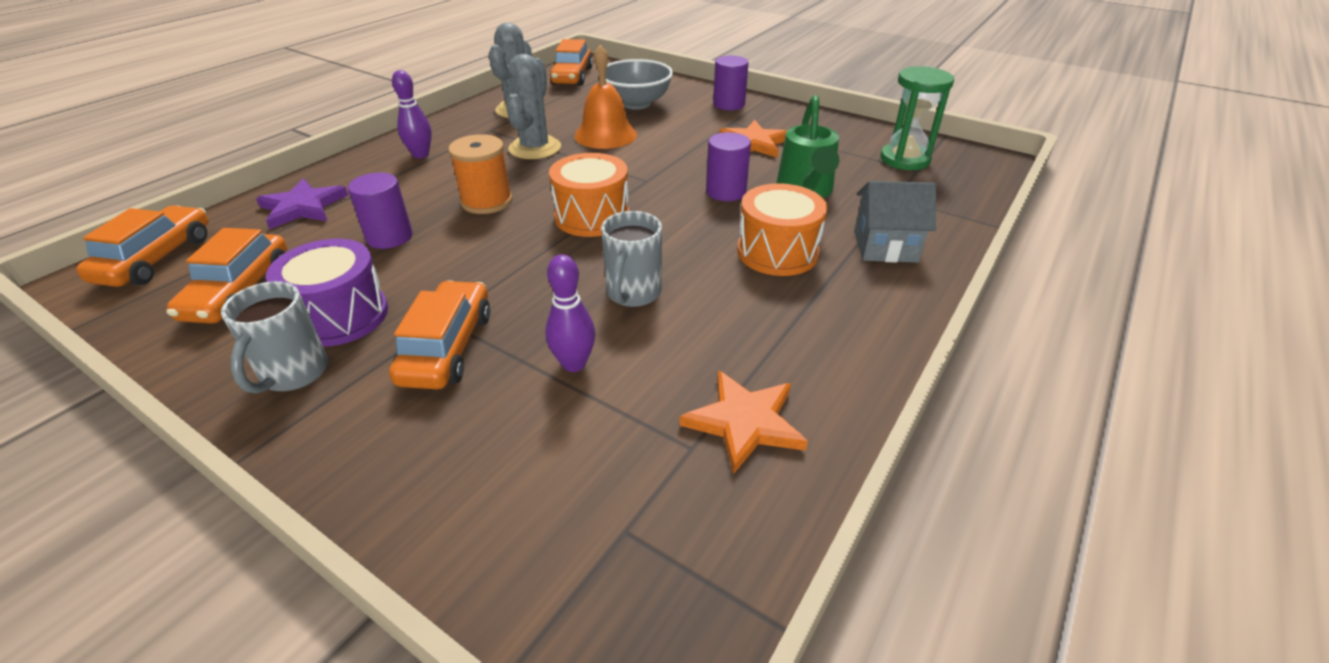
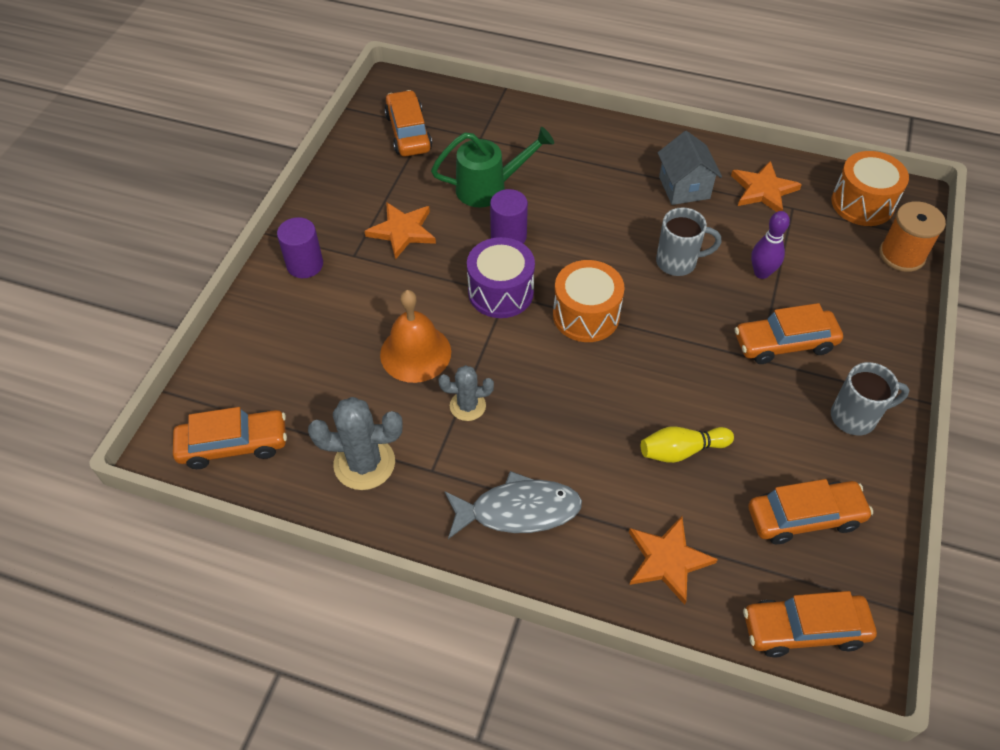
camera: 105 degrees left, 15 degrees up
(303, 207) = (667, 560): purple star -> orange star
(340, 316) = (791, 425): purple drum -> purple drum (500, 292)
(389, 237) = (681, 450): purple cylinder -> yellow bowling pin
(421, 155) = (518, 510): purple bowling pin -> grey fish
(487, 201) = (592, 402): orange spool -> orange spool (902, 255)
(535, 148) = (467, 406): grey cactus -> grey cactus, size x0.61
(636, 103) = (319, 348): grey bowl -> none
(777, 252) = (590, 195): orange drum -> orange drum (862, 203)
(885, 246) = (557, 142): grey house -> grey house (684, 187)
(904, 159) = (408, 132): green hourglass -> orange car

